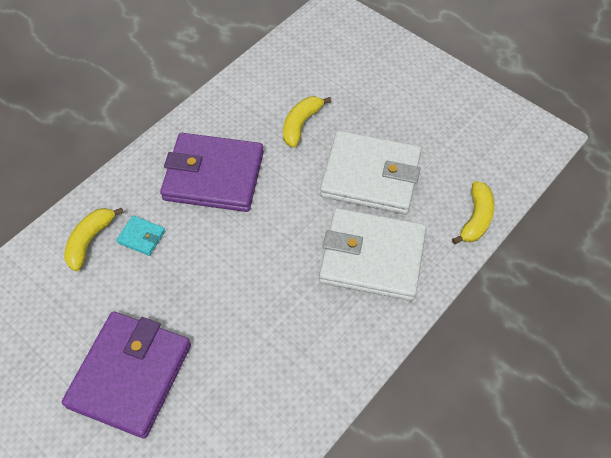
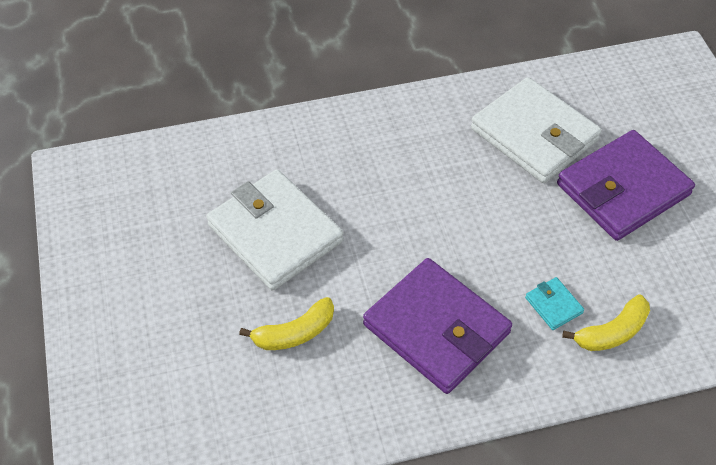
camera: 145 degrees left, 5 degrees down
(372, 257) = (343, 164): white wallet -> white wallet (534, 135)
(476, 218) = (221, 143): yellow banana -> none

